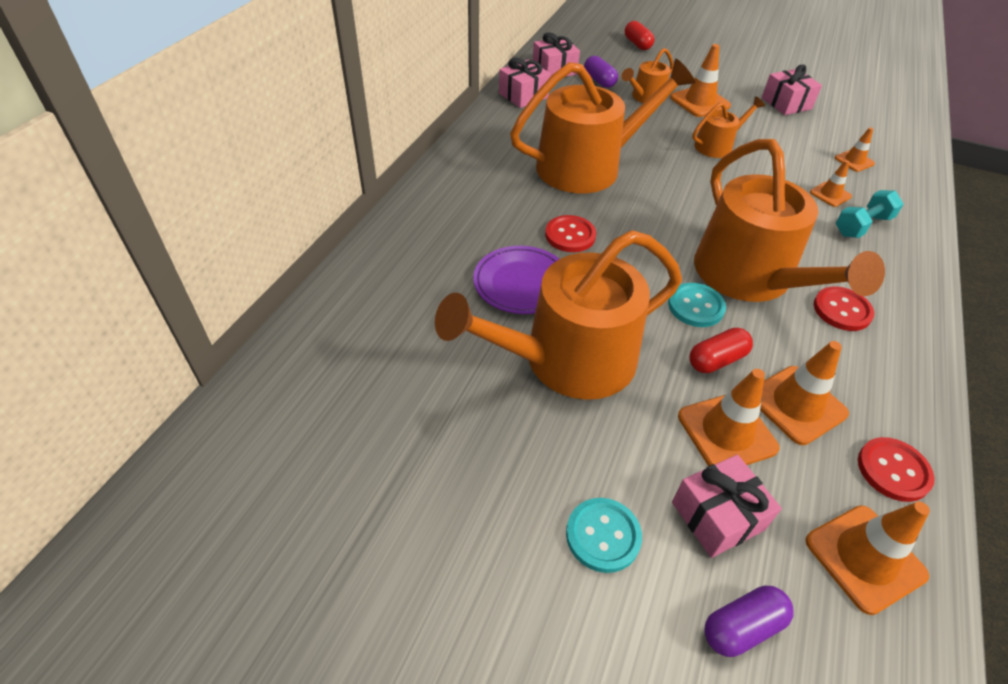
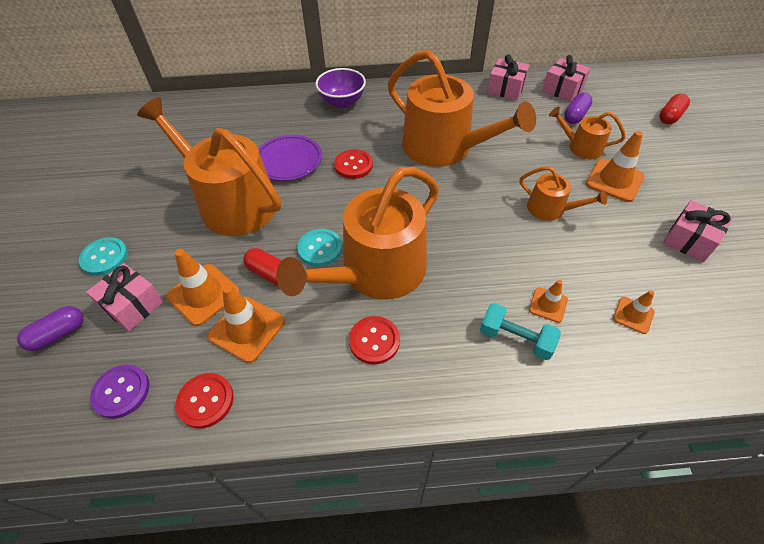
camera: 65 degrees right, 5 degrees up
(440, 203) = (342, 102): none -> purple bowl
(742, 627) = (58, 334): purple capsule -> purple capsule turned 75 degrees counterclockwise
(864, 558) = (121, 392): orange traffic cone -> purple button

